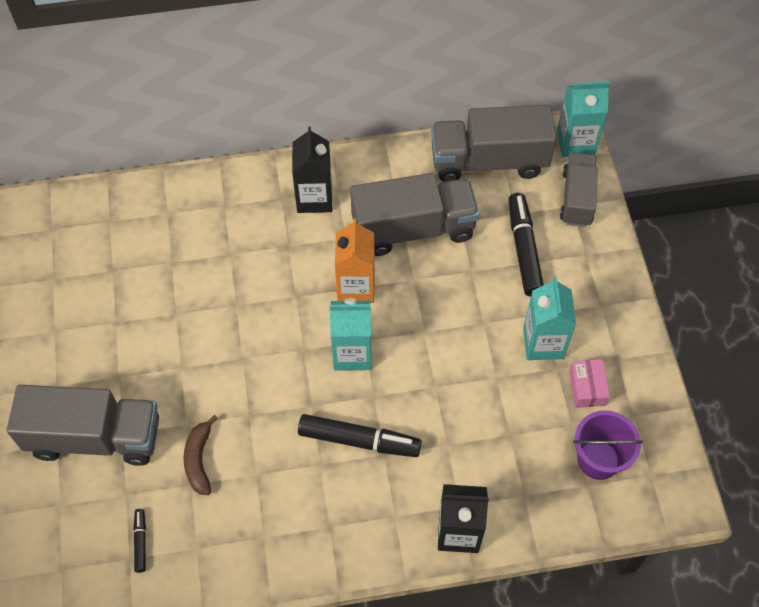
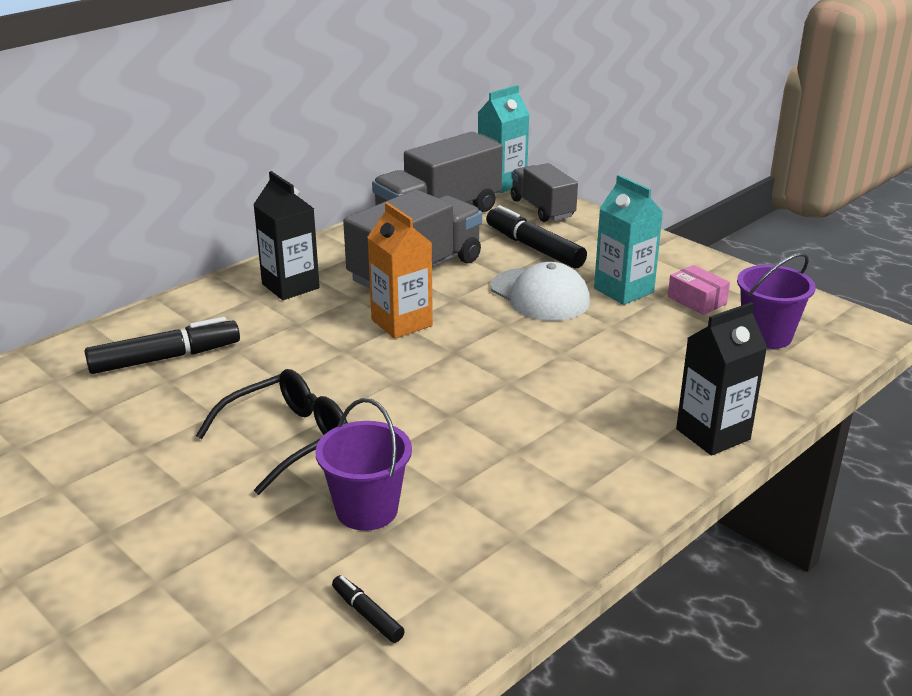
camera: 35 degrees left, 30 degrees down
(95, 437) = (206, 552): grey truck -> none
(199, 459) = (367, 510): brown banana -> purple bucket
(201, 366) = (288, 439): none -> black glasses
(352, 353) = (451, 364): turquoise carton -> none
(359, 440) = (532, 417): black marker -> black marker (165, 358)
(477, 311) = (540, 295): none -> white cap

